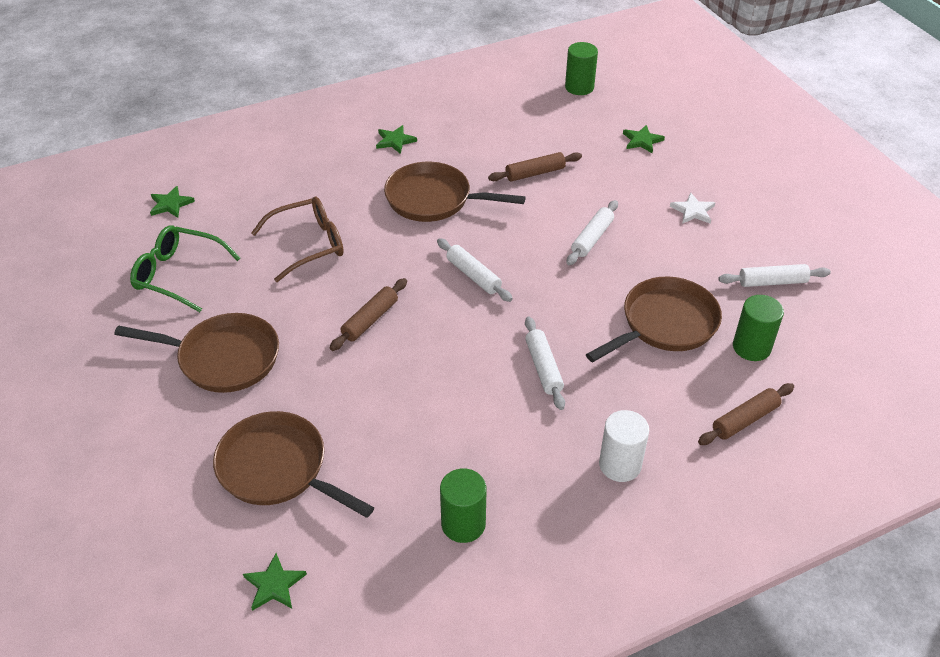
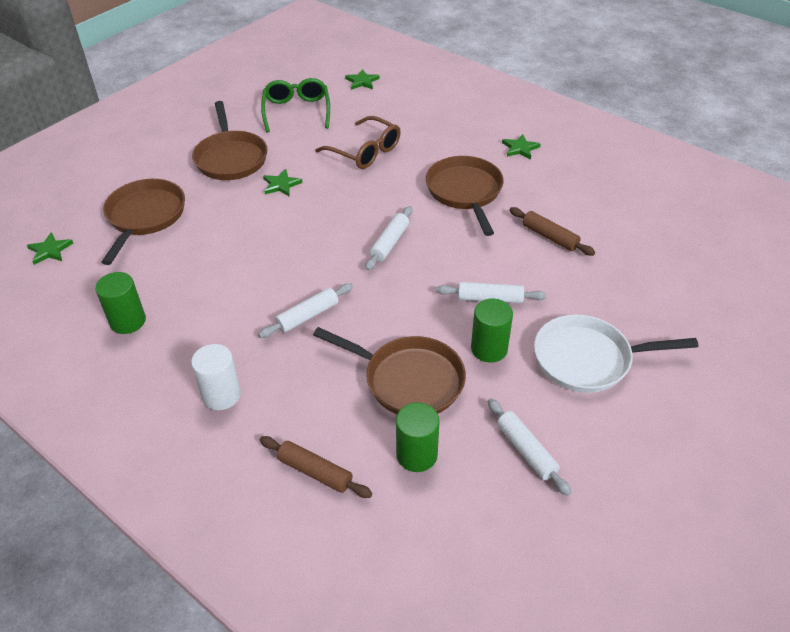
camera: 65 degrees right, 0 degrees up
(370, 320) = (305, 207): brown rolling pin -> none
(579, 87) = (707, 226): green cylinder -> green cylinder (489, 349)
(642, 141) = (666, 292): green star -> green star (281, 185)
(693, 211) = (588, 359): white star -> white pan

